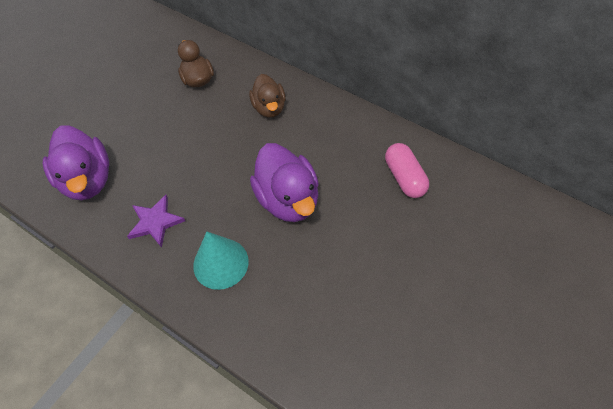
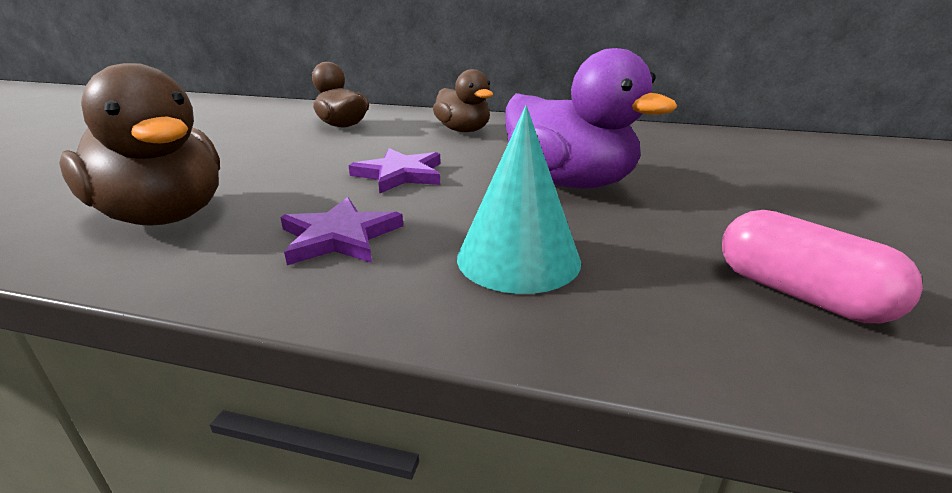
camera: 25 degrees left, 30 degrees down
(87, 180) = (164, 215): purple duck -> brown duck
(205, 164) = (400, 174): none -> purple star
(405, 177) = (705, 149): pink capsule -> pink capsule (799, 294)

